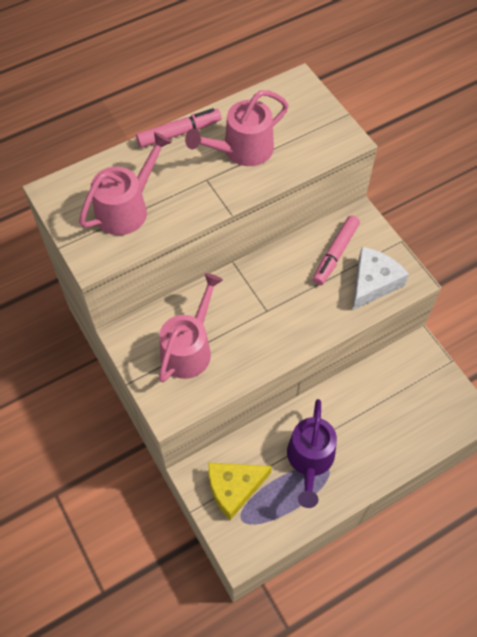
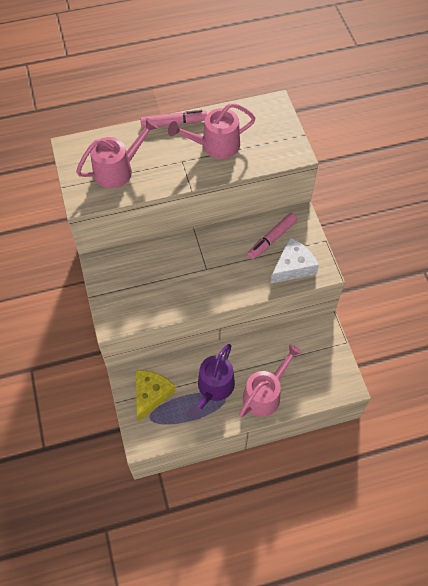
camera: 15 degrees right, 0 degrees up
(189, 348) = (141, 282): pink watering can -> pink watering can (265, 393)
(234, 488) = (151, 394): yellow cheese -> yellow cheese turned 120 degrees clockwise

